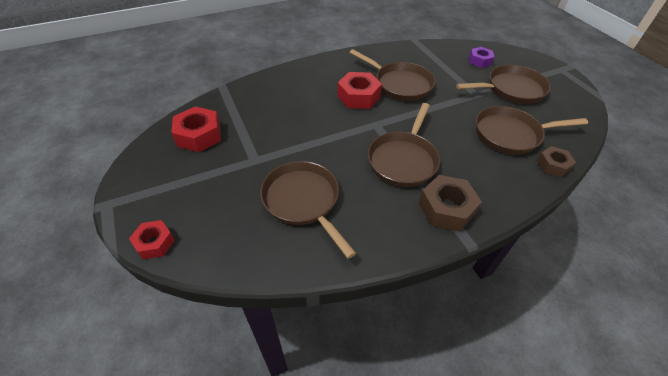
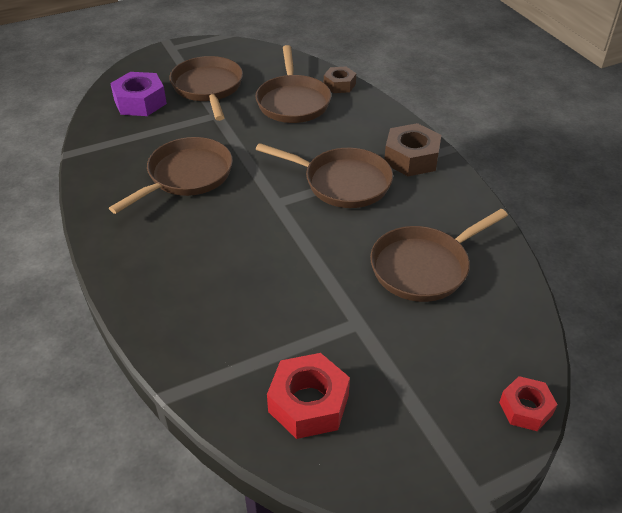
camera: 90 degrees left, 5 degrees down
(358, 96) = (213, 217): red nut -> none
(479, 61) = (140, 102): purple nut -> purple nut, size x1.59

